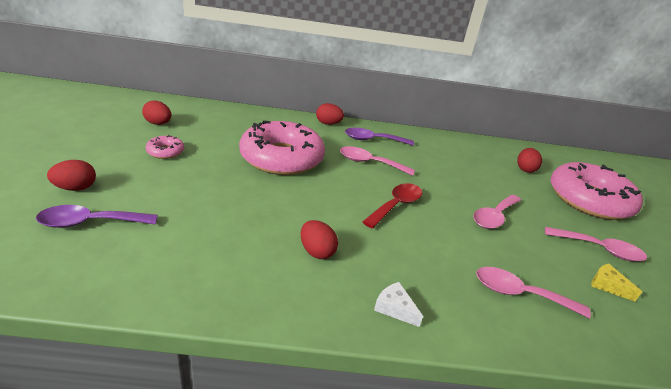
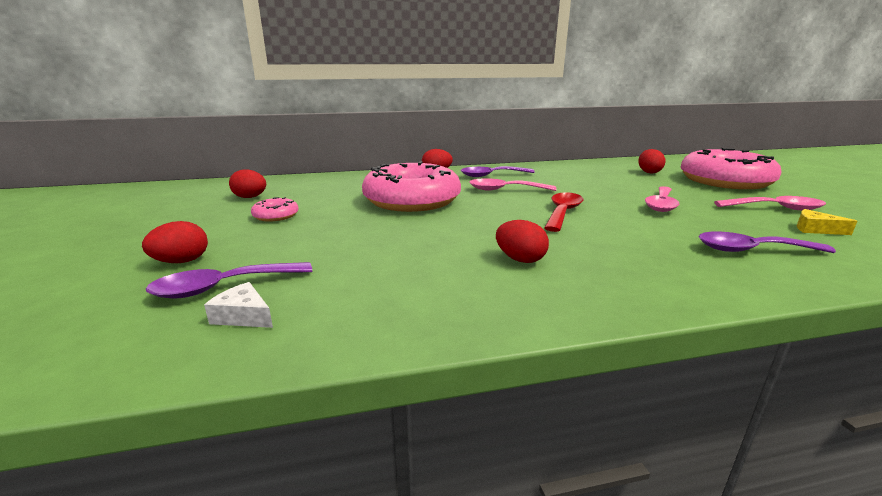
camera: 10 degrees left, 10 degrees down
(395, 308) = (650, 286): white cheese -> white cheese (243, 316)
(519, 294) = (751, 250): pink spoon -> purple spoon

